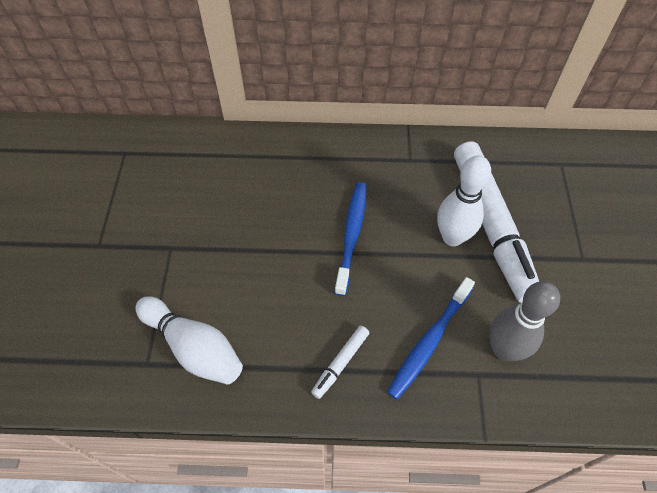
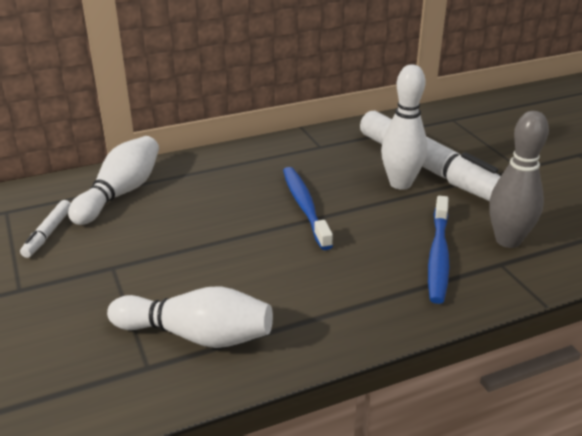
camera: 25 degrees left, 25 degrees down
(215, 162) = (120, 193): none -> white bowling pin
(340, 363) = (366, 297): white marker -> white marker (48, 233)

